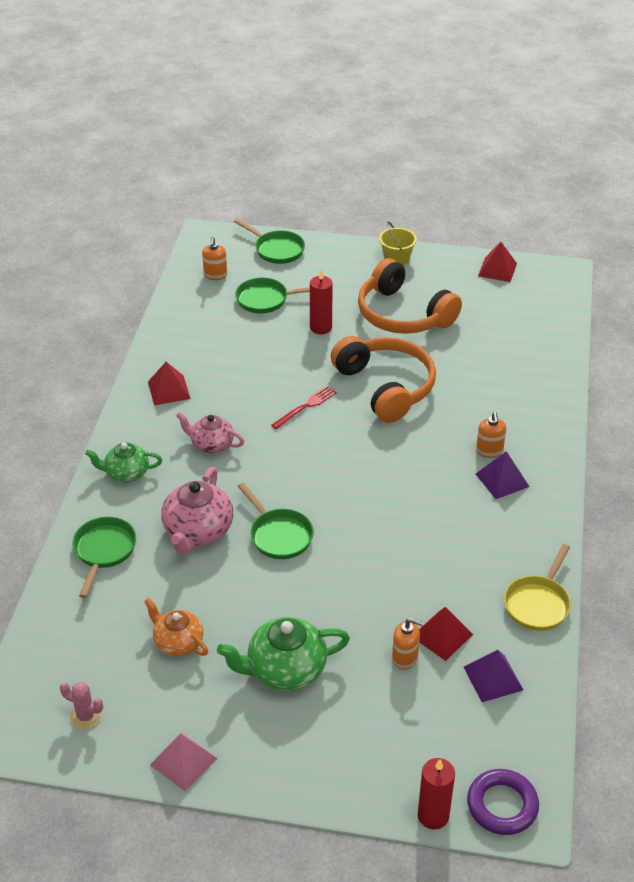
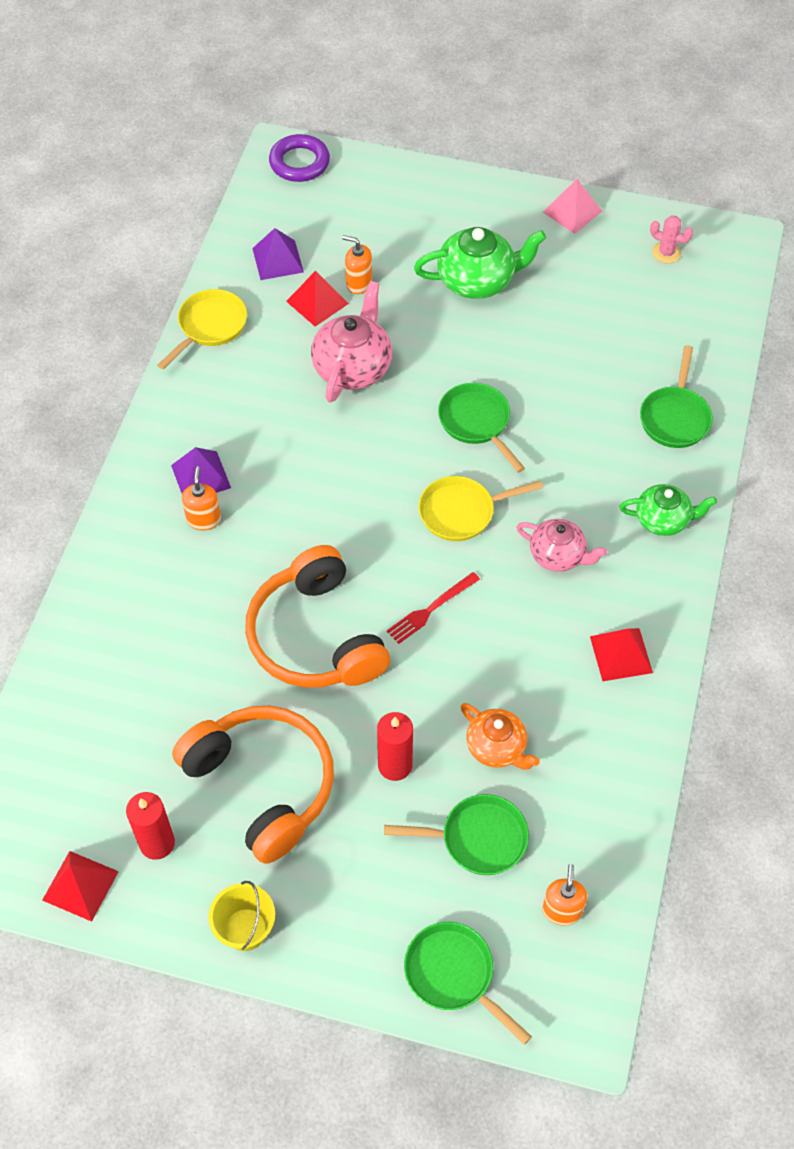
camera: 175 degrees left, 15 degrees up
(178, 642) = (584, 313): orange teapot -> orange teapot (497, 747)
(198, 531) = (569, 434): pink teapot -> pink teapot (353, 367)
(287, 468) = (462, 512): none -> yellow pan
(433, 815) = (359, 159): red candle -> red candle (157, 843)

